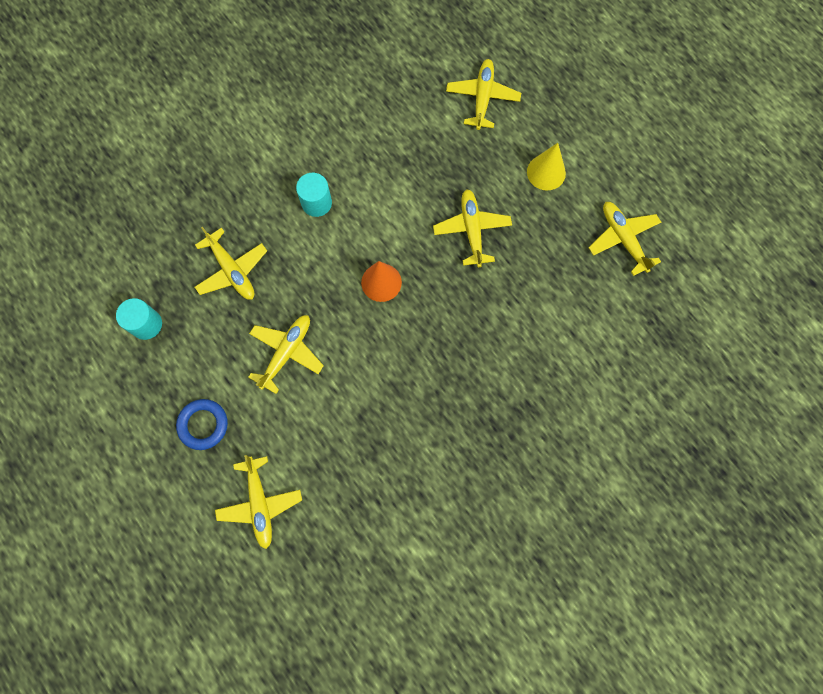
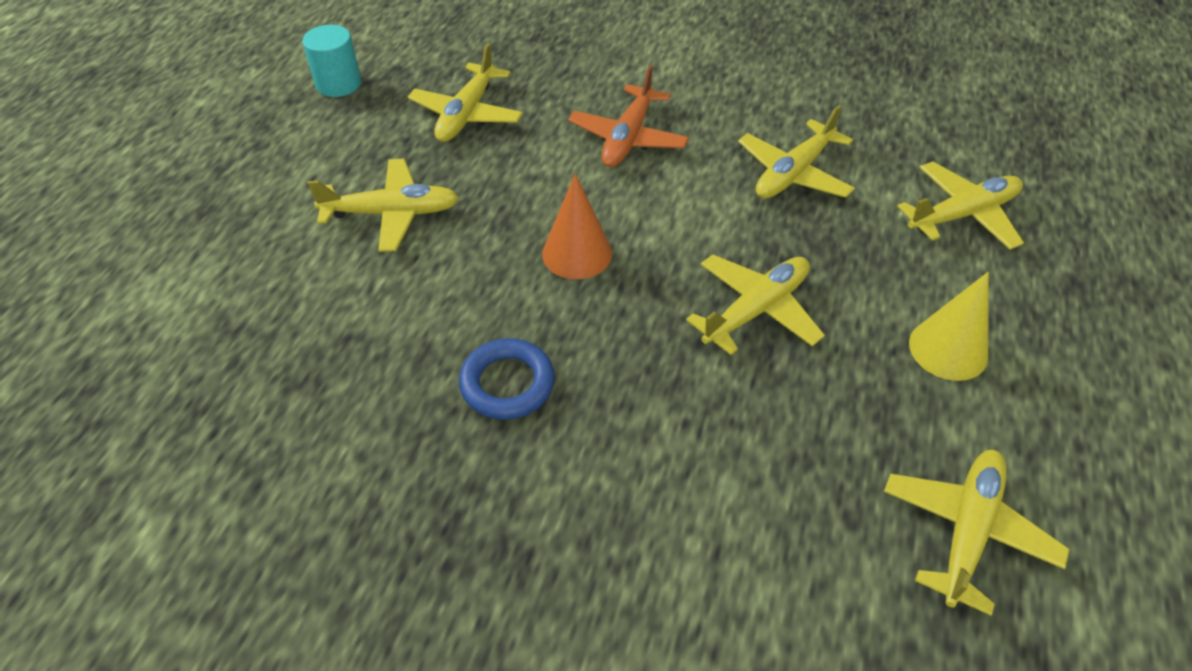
camera: 55 degrees right, 25 degrees down
(203, 425) = (233, 189): blue ring -> blue ring (507, 383)
(260, 504) = (142, 297): yellow plane -> yellow plane (793, 173)
(316, 203) = (628, 138): turquoise cylinder -> orange plane

